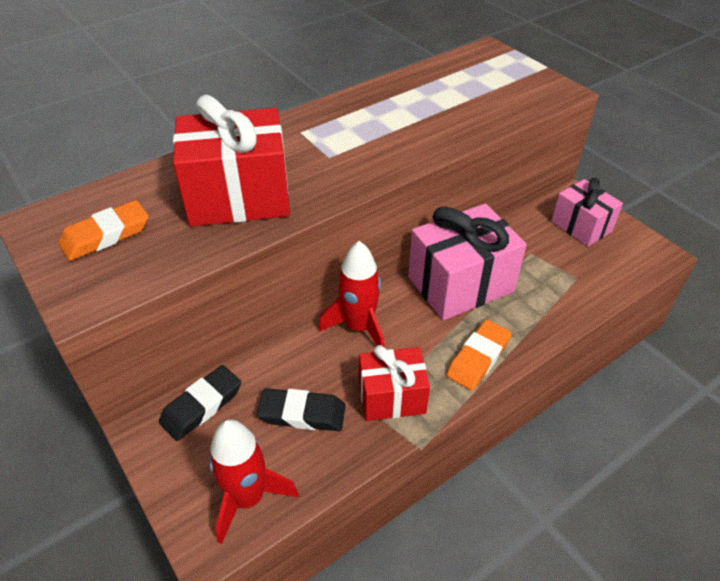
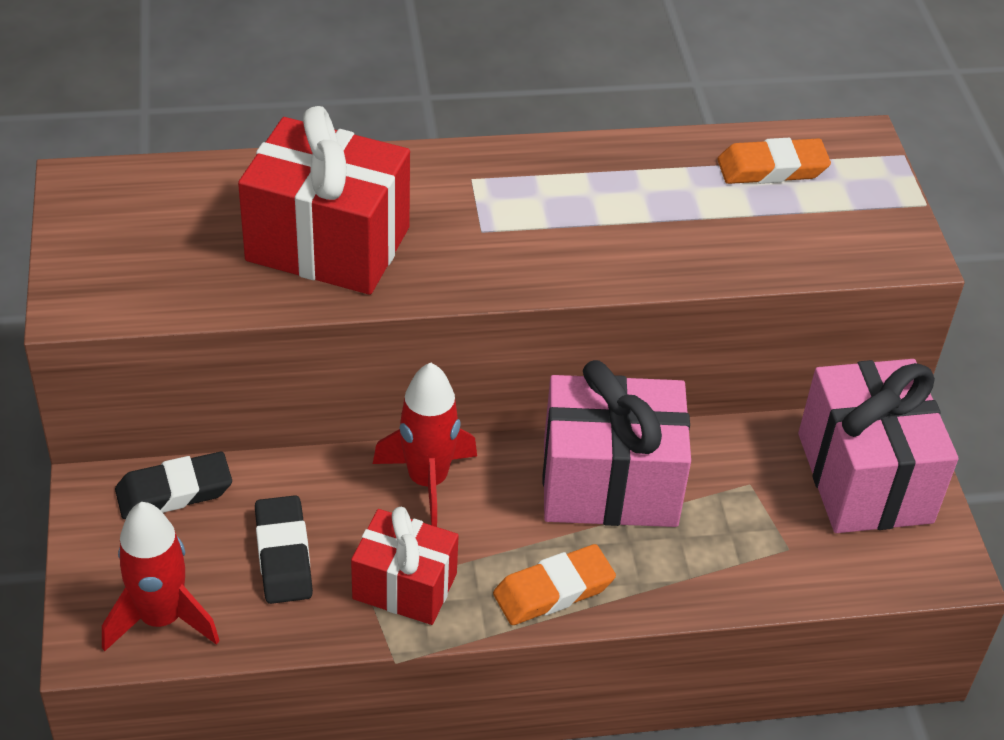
camera: 25 degrees right, 0 degrees up
(106, 235) = (146, 233): orange eraser -> orange eraser (772, 168)
(302, 413) = (283, 555): black eraser -> black eraser turned 45 degrees clockwise
(581, 226) = (864, 478): pink gift -> pink gift, size x1.63

